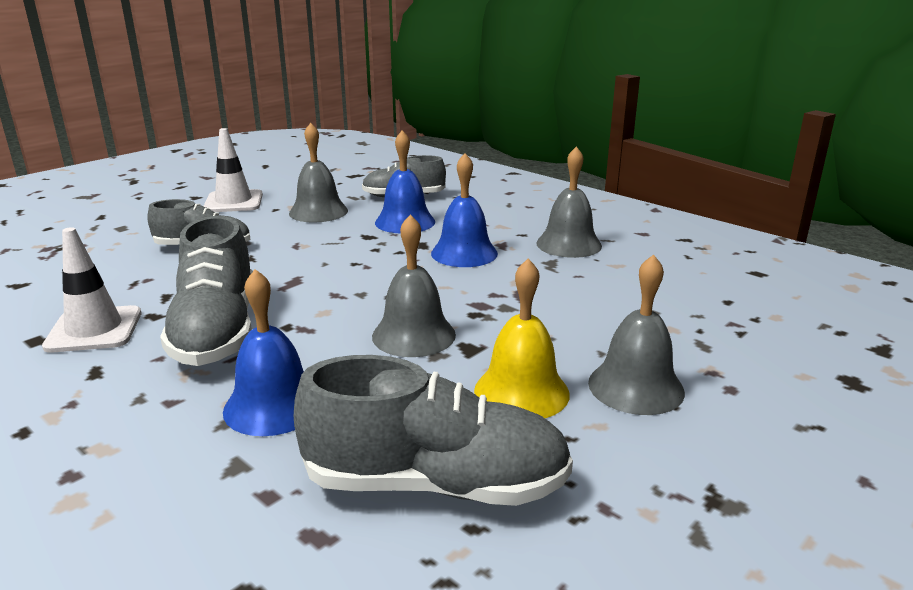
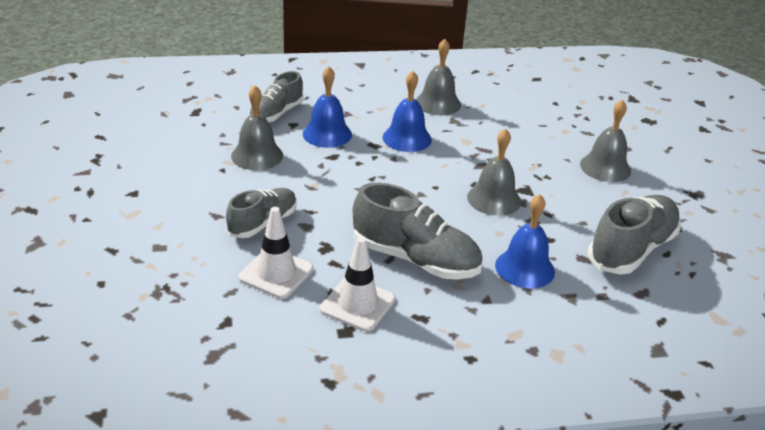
camera: 55 degrees left, 10 degrees up
(233, 202) = (177, 180): white traffic cone -> white traffic cone (276, 273)
(521, 392) = (581, 196): yellow bell -> none

